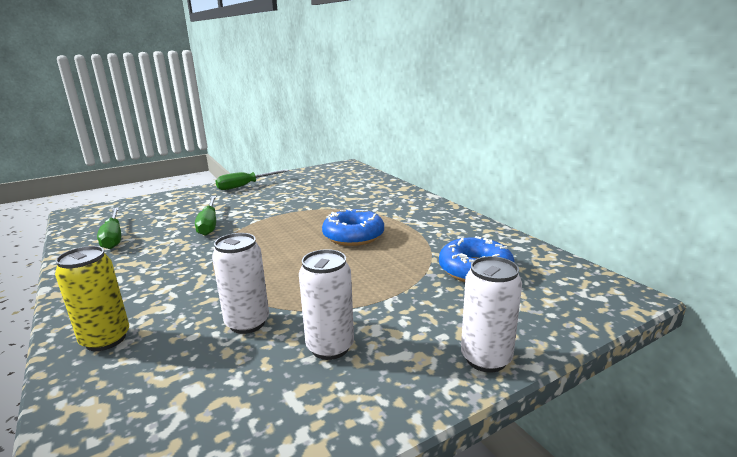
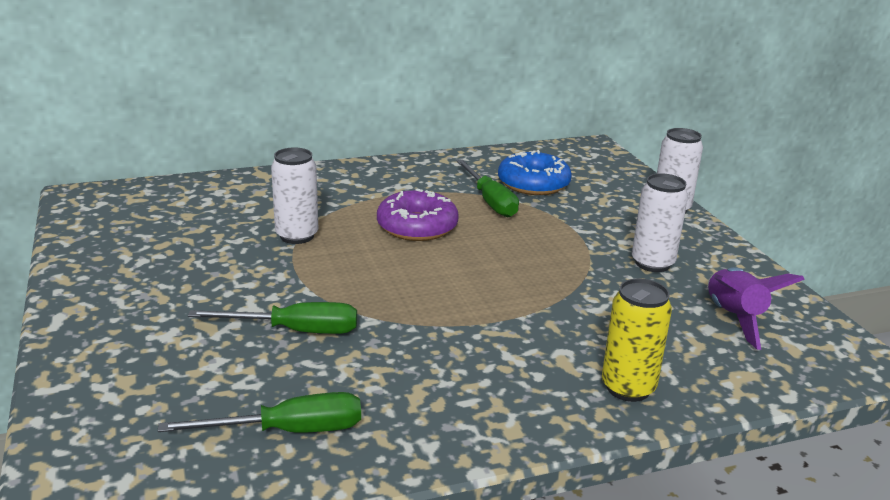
camera: 80 degrees left, 5 degrees up
(212, 409) = (734, 318): none -> purple rocket
(245, 186) = (101, 295): green screwdriver -> green screwdriver (490, 201)
(247, 323) = (607, 301): white can -> white can (297, 236)
(353, 236) = (417, 227): blue donut -> purple donut

